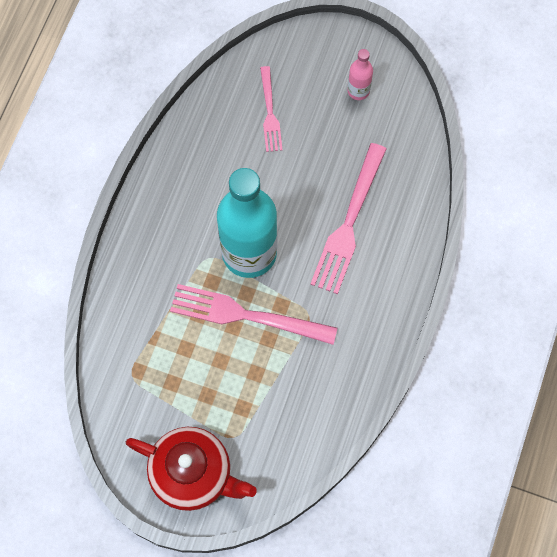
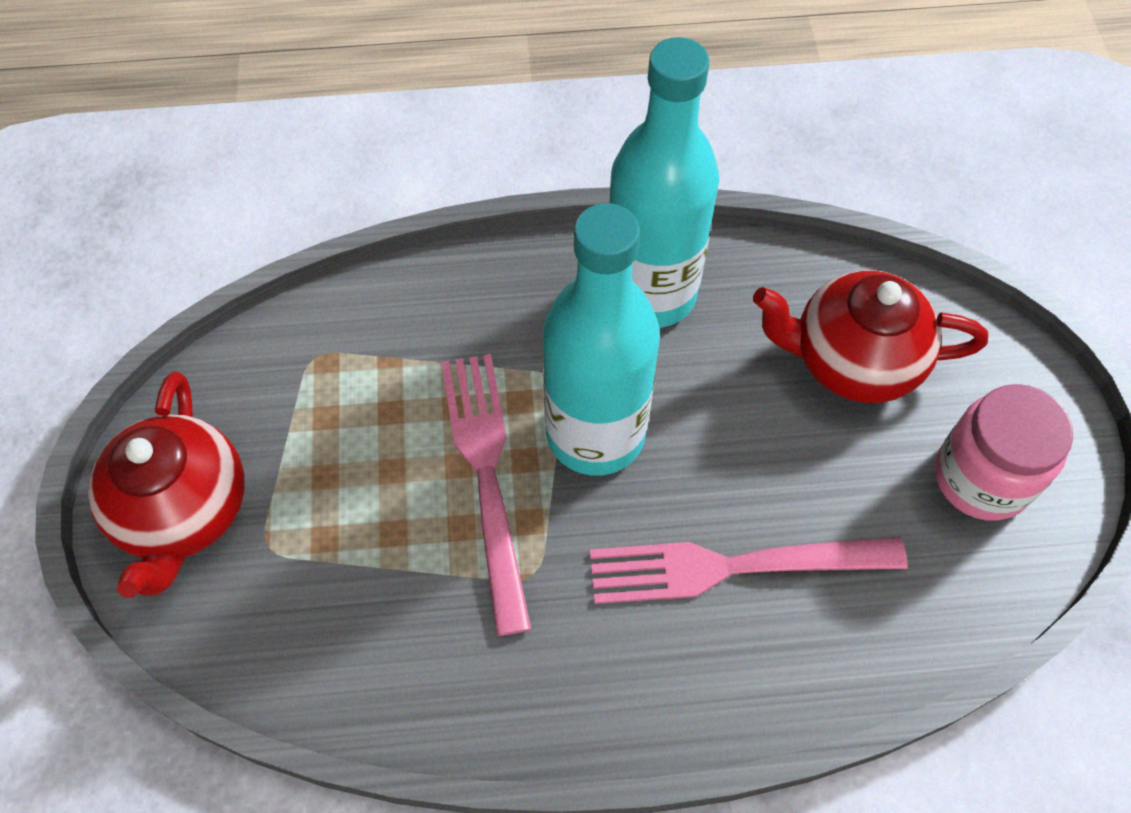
camera: 65 degrees right, 10 degrees down
(181, 188) = (650, 293): none -> turquoise bottle
(270, 112) = (852, 361): pink fork -> red teapot
(358, 91) = (981, 477): pink bottle -> pink jar

